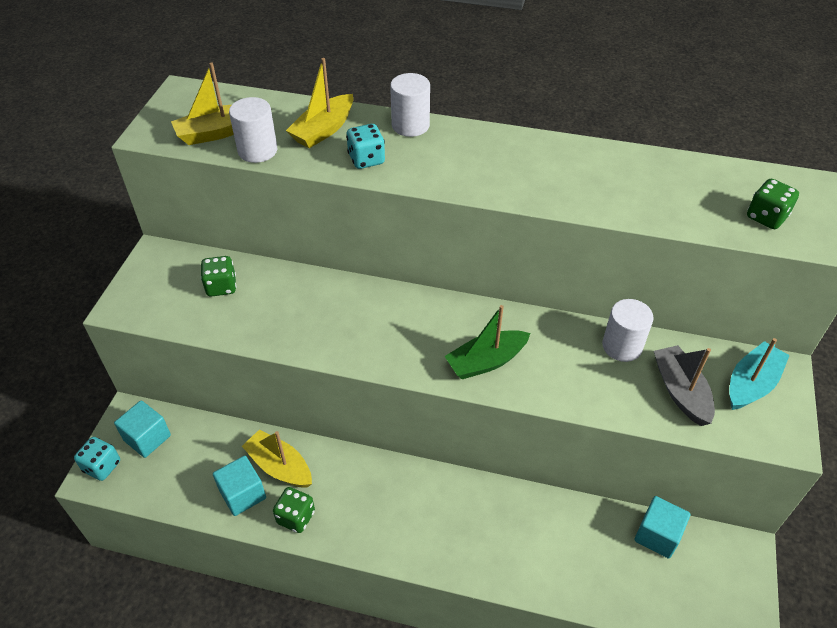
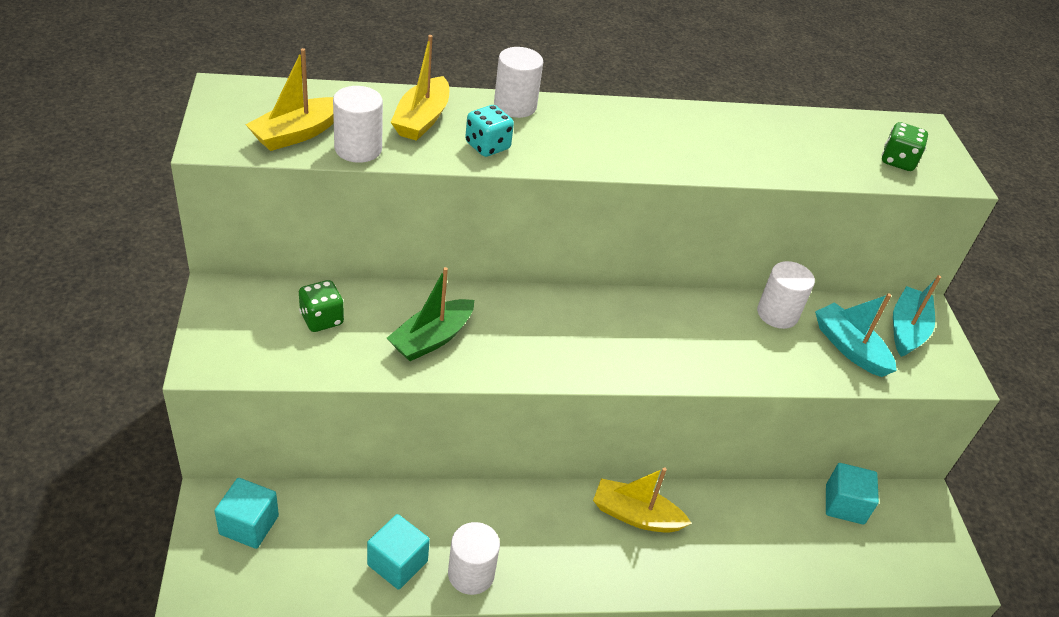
camera: 25 degrees left, 5 degrees down
(102, 466) = (204, 571): turquoise dice -> none
(280, 466) = (428, 522): yellow boat -> yellow boat (635, 515)
(296, 517) = (471, 574): green dice -> white cylinder
(486, 361) = (654, 351): green boat -> green boat (431, 339)
(680, 391) = (849, 348): grey boat -> turquoise boat

